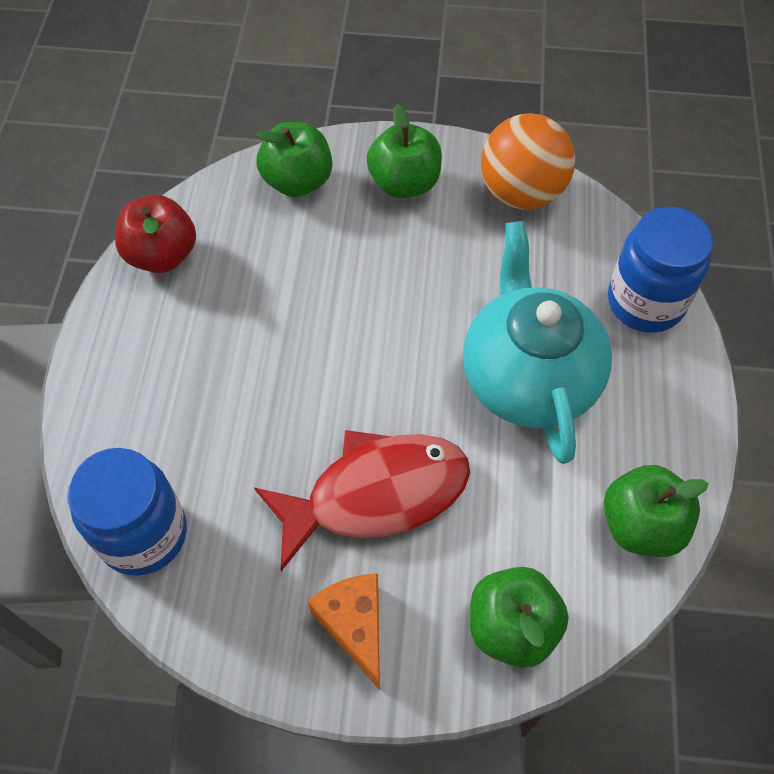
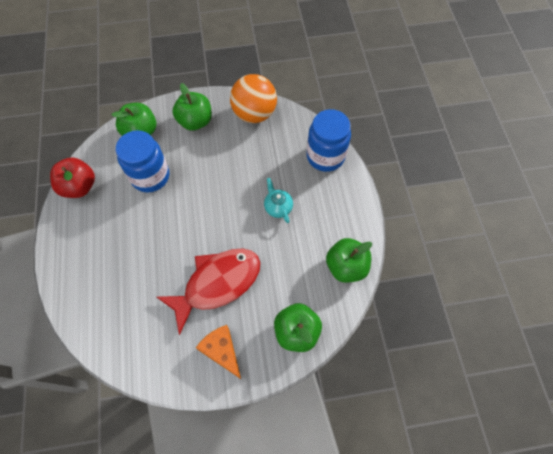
camera: 15 degrees left, 5 degrees up
(143, 534) = (105, 334): blue jar -> blue jar (150, 176)
(528, 378) = (278, 207): turquoise teapot -> turquoise teapot, size x0.41

